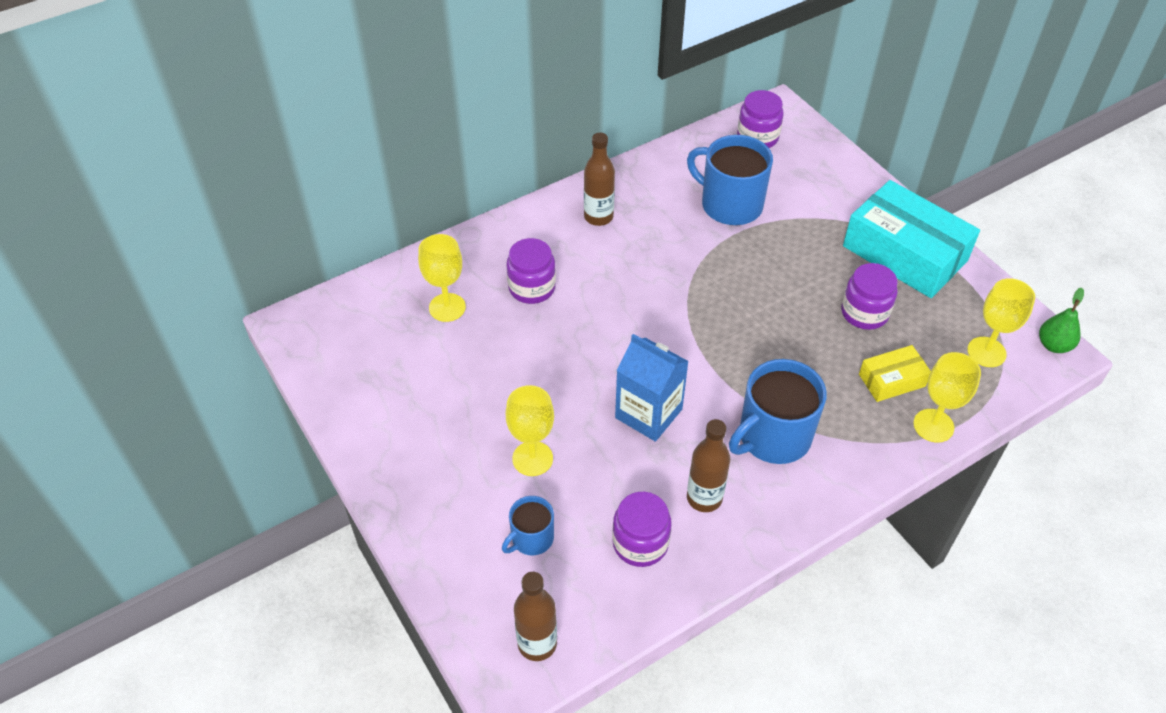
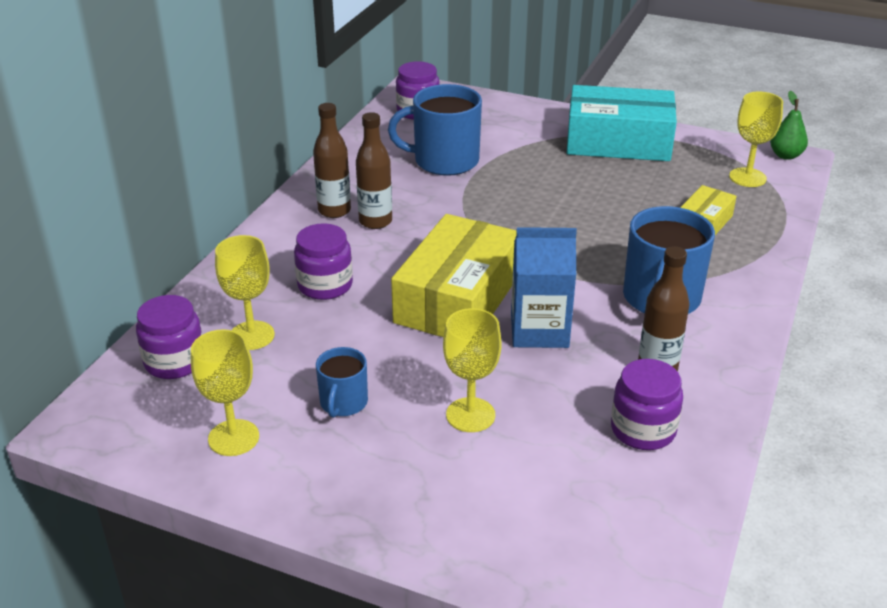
camera: 35 degrees left, 15 degrees down
(531, 538) = (540, 479): blue mug -> blue mug (343, 403)
(537, 643) = (643, 563): brown bottle -> brown bottle (375, 221)
(615, 351) = (458, 298): none -> yellow box
(864, 313) = (633, 189): purple jar -> purple jar (175, 361)
(933, 425) = (768, 237): yellow goblet -> yellow goblet (233, 438)

